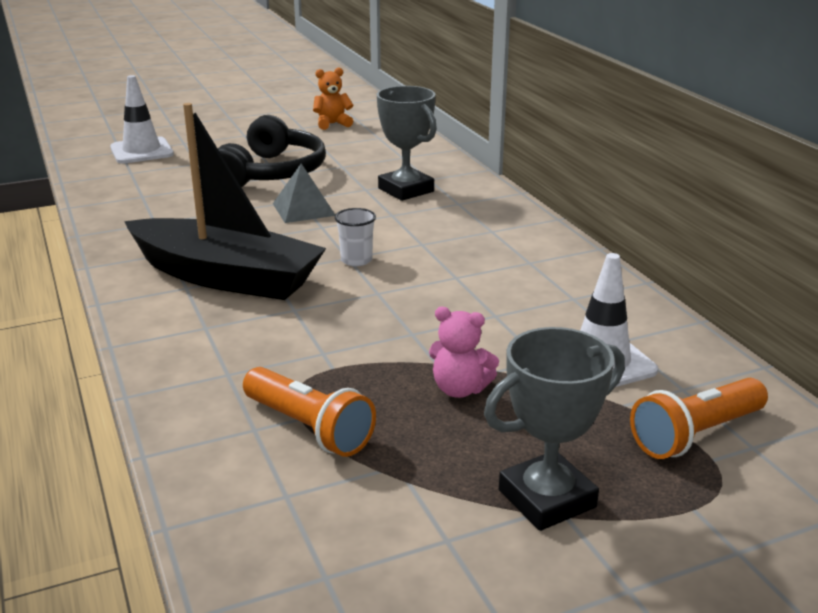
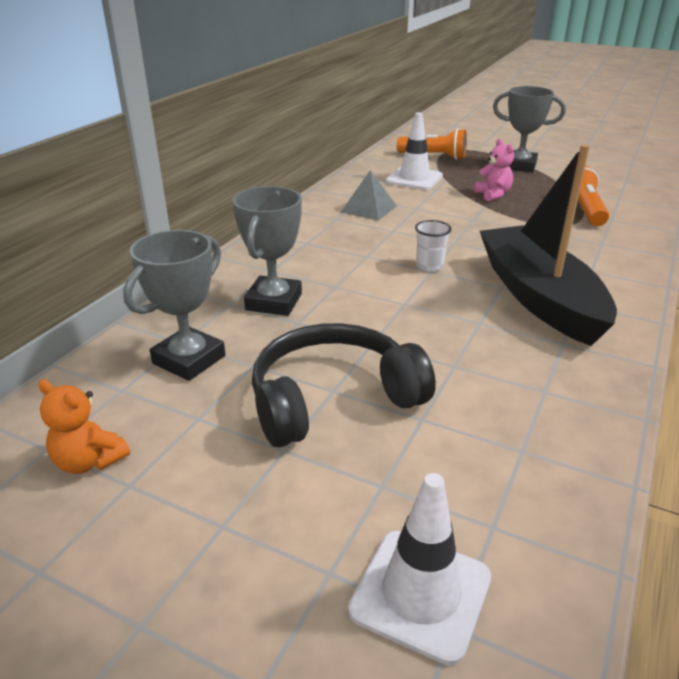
camera: 130 degrees left, 5 degrees up
(303, 209) = (388, 328): grey pyramid -> grey pyramid (369, 209)
(378, 154) = (189, 360): none -> grey trophy

